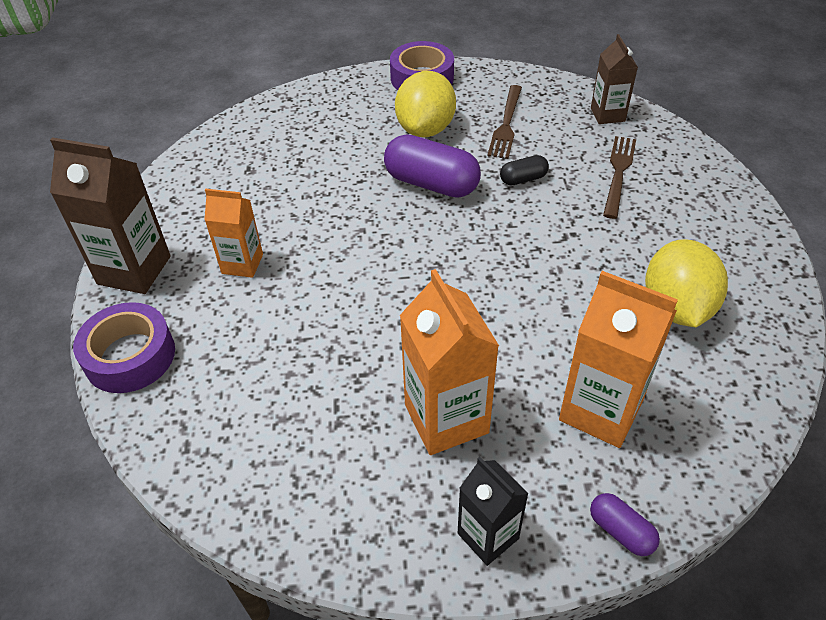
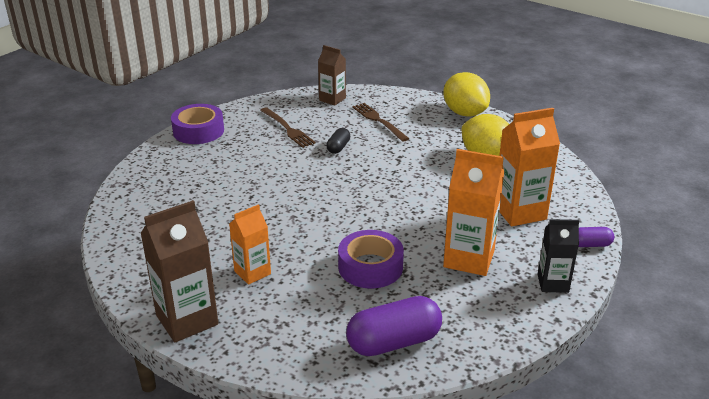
camera: 50 degrees left, 15 degrees down
(130, 356) = (265, 354): purple tape -> purple tape (370, 267)
(426, 129) = (246, 153): yellow lemon -> yellow lemon (464, 113)
(431, 184) = (294, 175): purple capsule -> purple capsule (394, 342)

